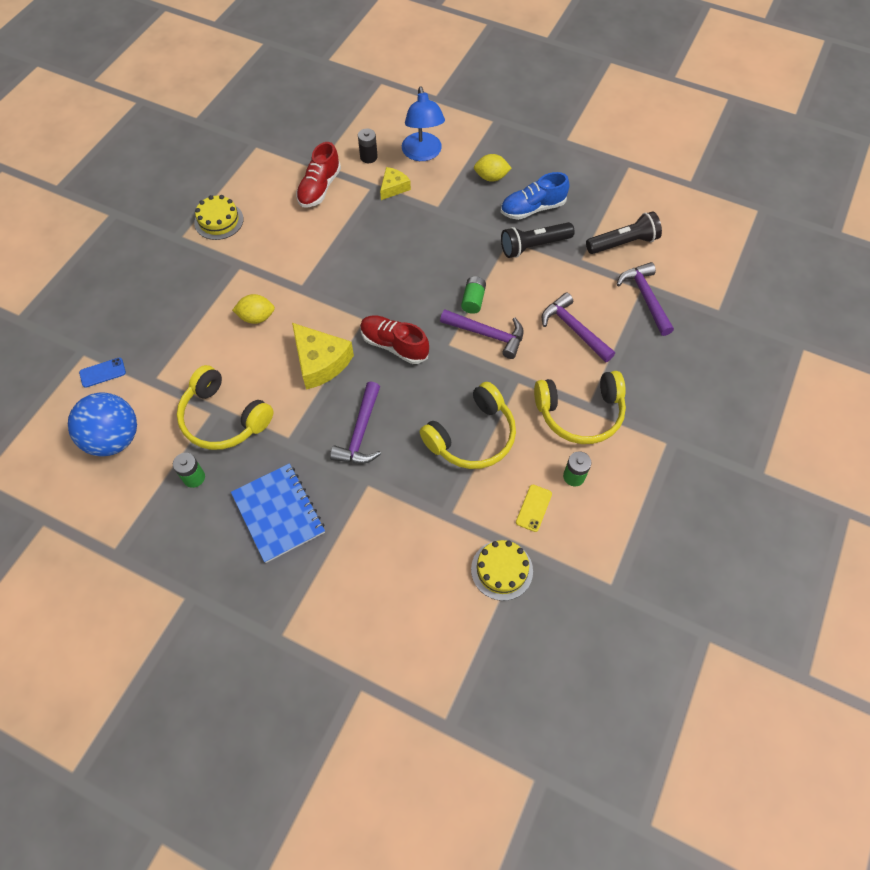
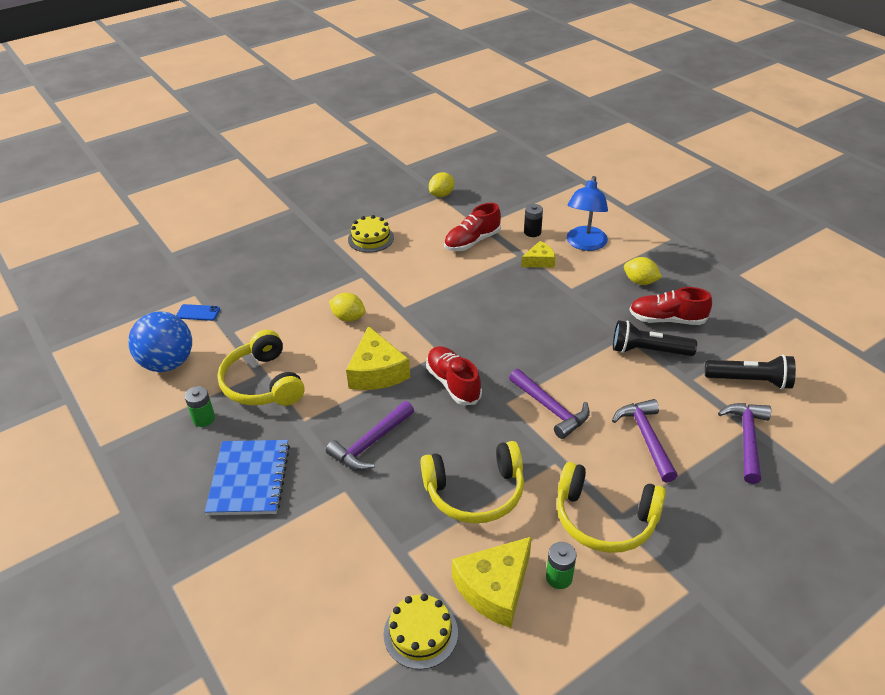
camera: 30 degrees right, 20 degrees down
(256, 143) = (441, 195): none -> yellow lemon
(473, 300) = (555, 375): green battery -> none
(532, 208) = (667, 319): blue shoe -> red shoe
(534, 508) = (495, 588): yellow phone -> yellow cheese

